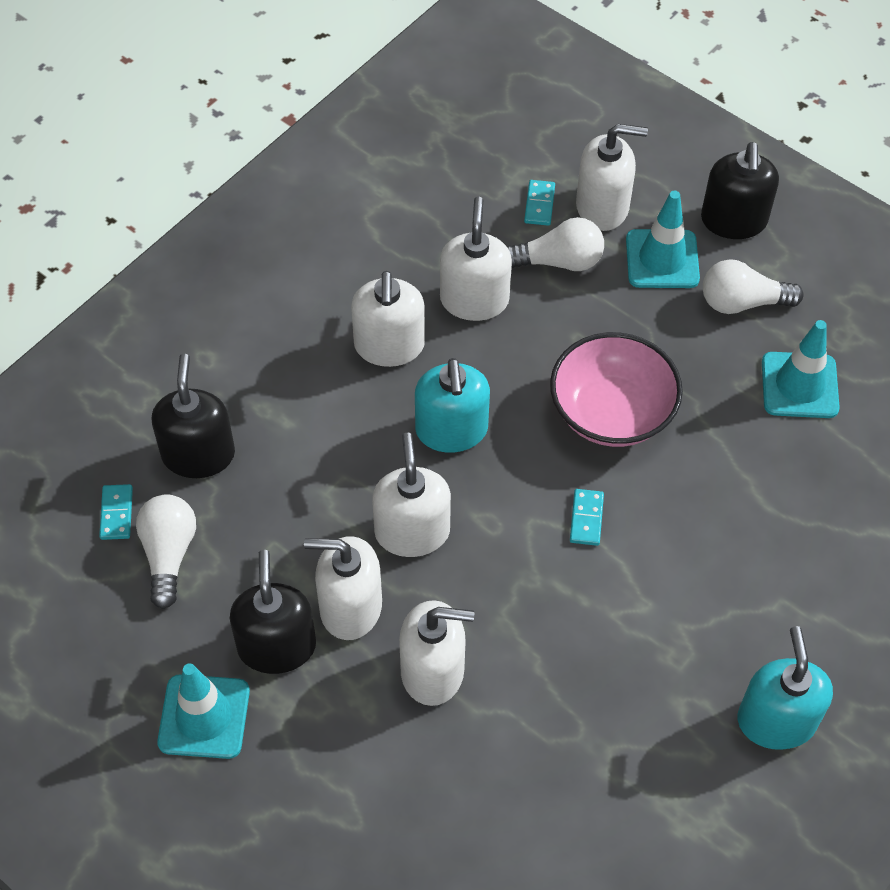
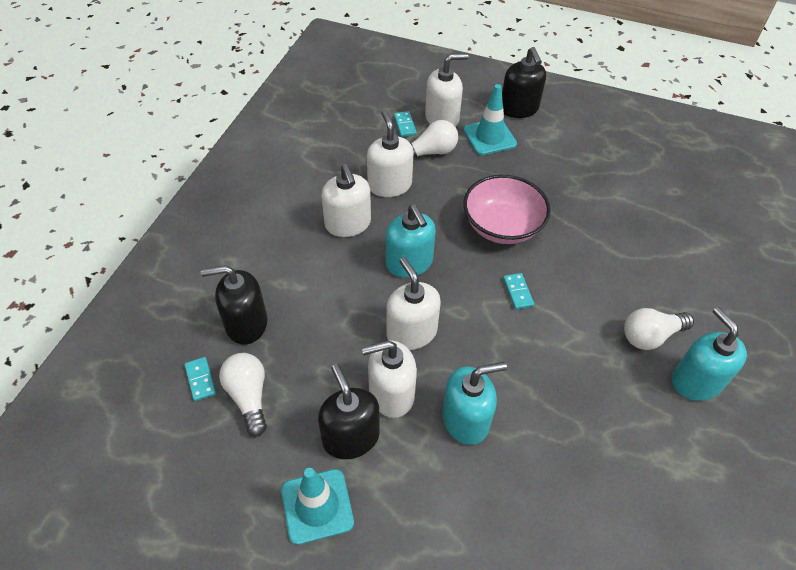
camera: 20 degrees left, 5 degrees down
(198, 454) = (246, 324): black soap dispenser -> black soap dispenser turned 75 degrees counterclockwise
(433, 671) = (466, 419): white soap dispenser -> turquoise soap dispenser
(742, 302) = (546, 148): white light bulb -> white light bulb (650, 336)
(799, 385) = (601, 184): turquoise traffic cone -> none

